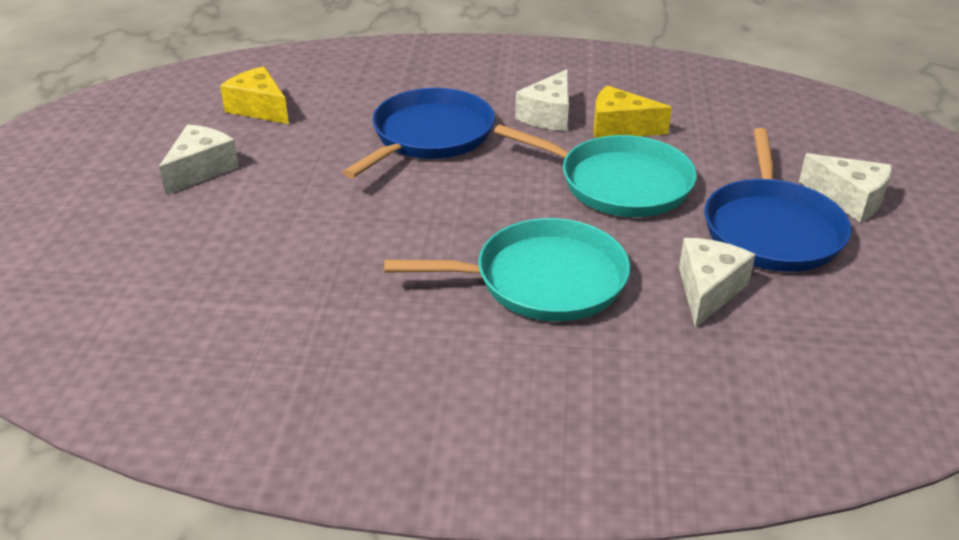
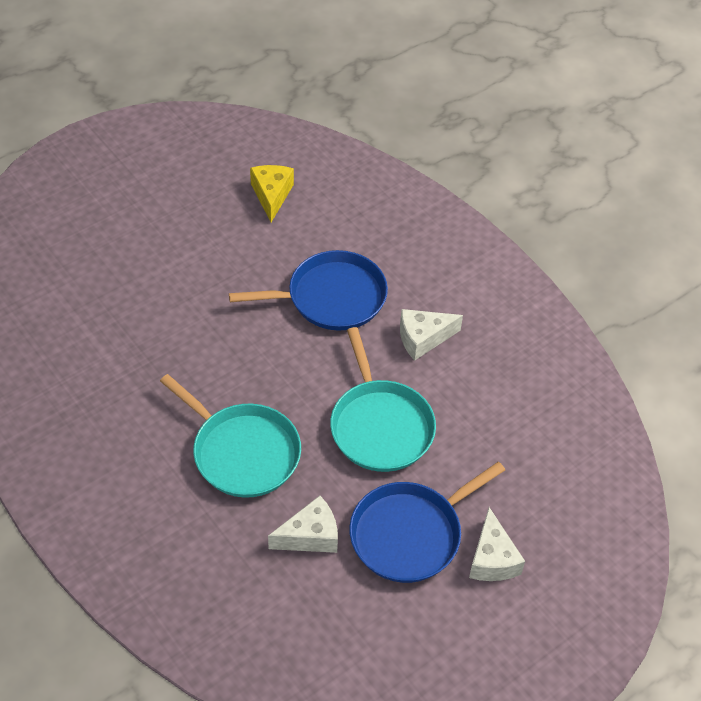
camera: 45 degrees right, 15 degrees up
(201, 169) = (185, 225): white cheese -> none
(619, 128) = (449, 385): yellow cheese -> none

